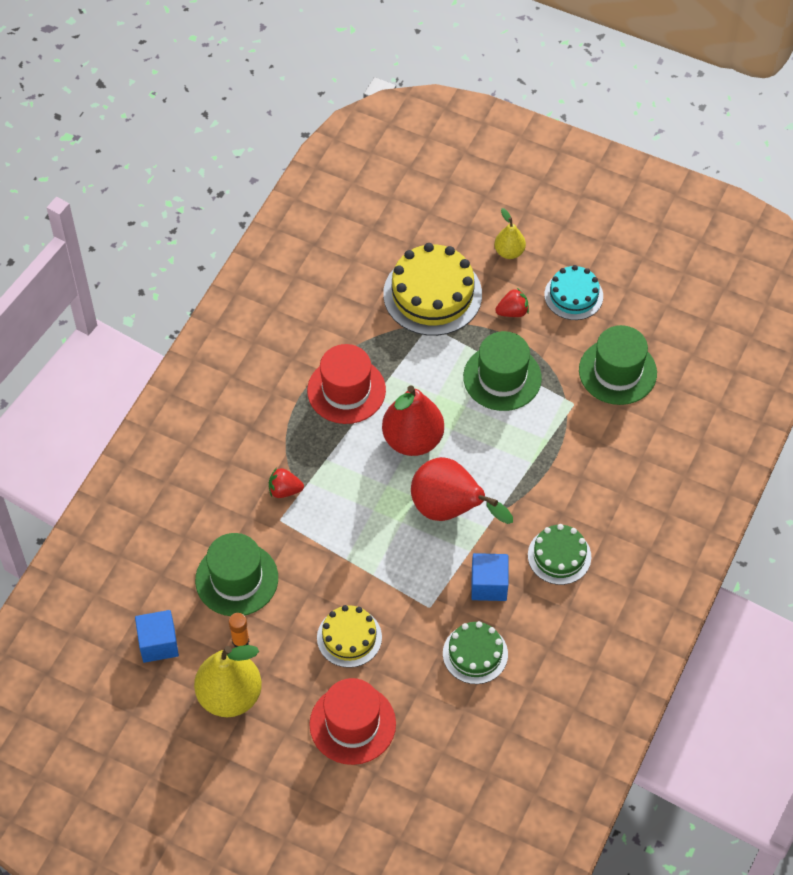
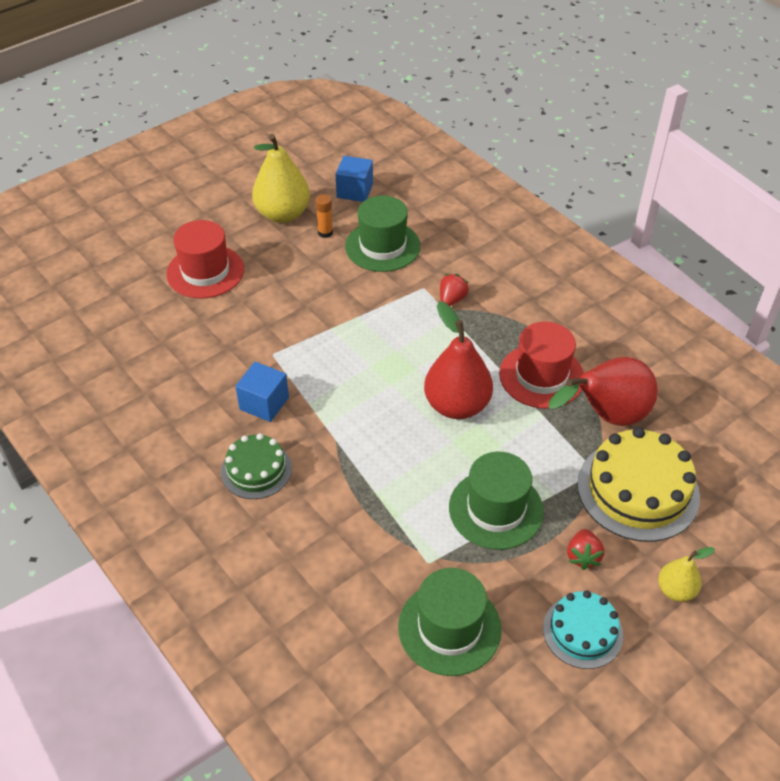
camera: 115 degrees right, 10 degrees down
(349, 637) = (282, 294): yellow cake -> none
(450, 510) = (361, 405): red pear -> red pear (606, 416)
(475, 654) = (205, 368): green cake -> none

